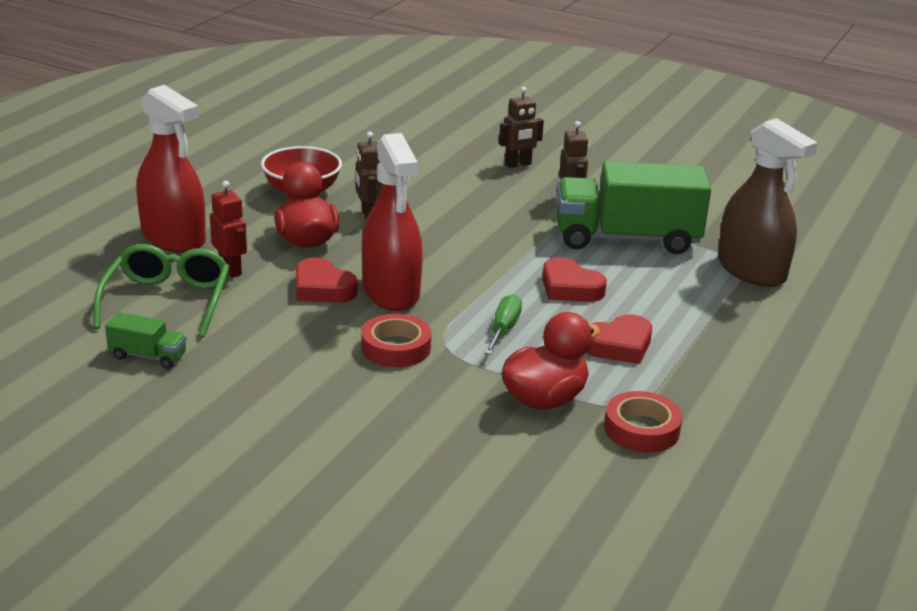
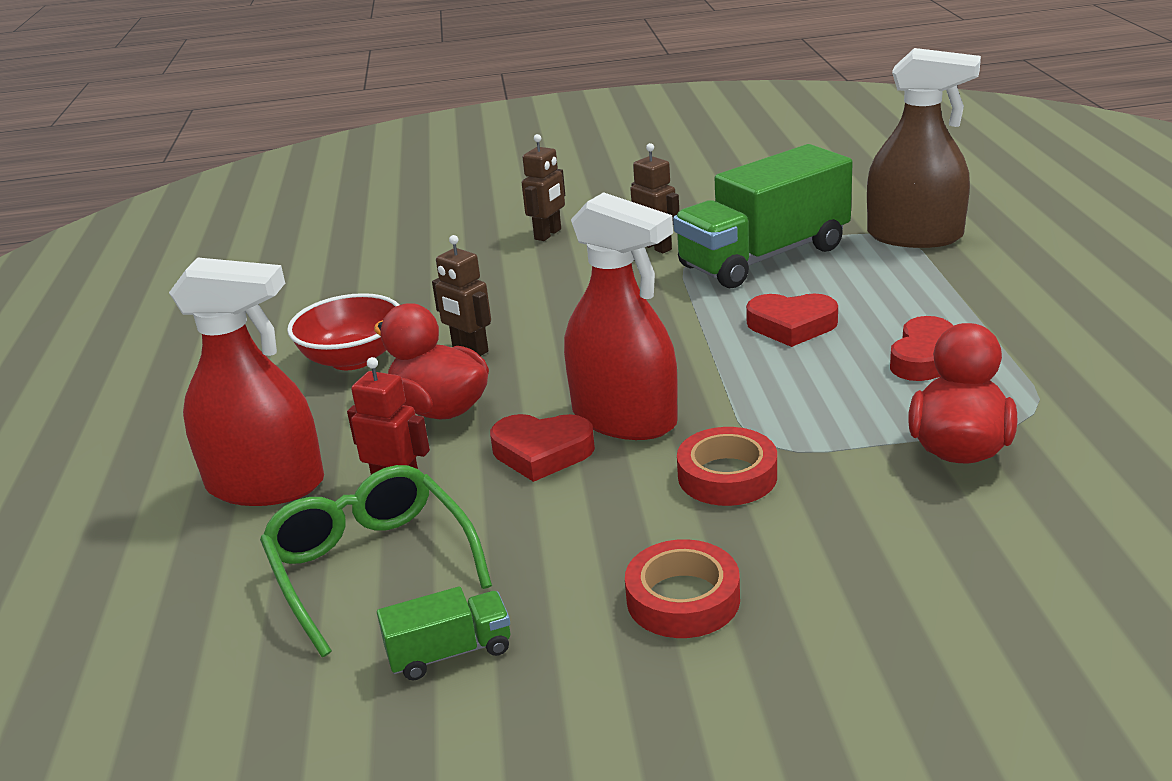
camera: 30 degrees left, 0 degrees up
(504, 329) = (800, 398): green screwdriver -> none
(641, 429) = (1089, 428): red tape -> red tape (683, 599)

